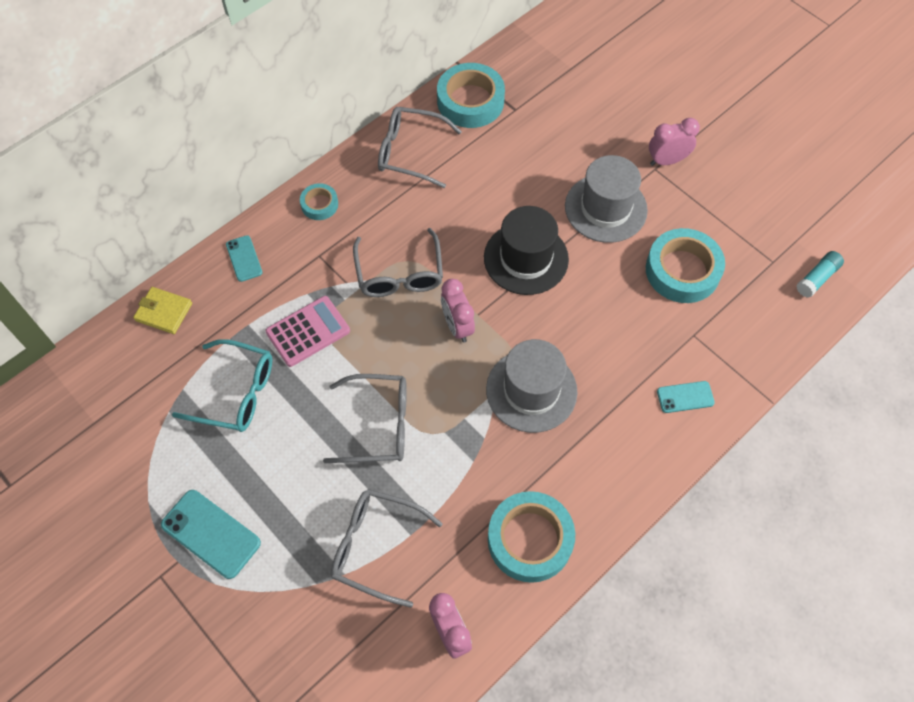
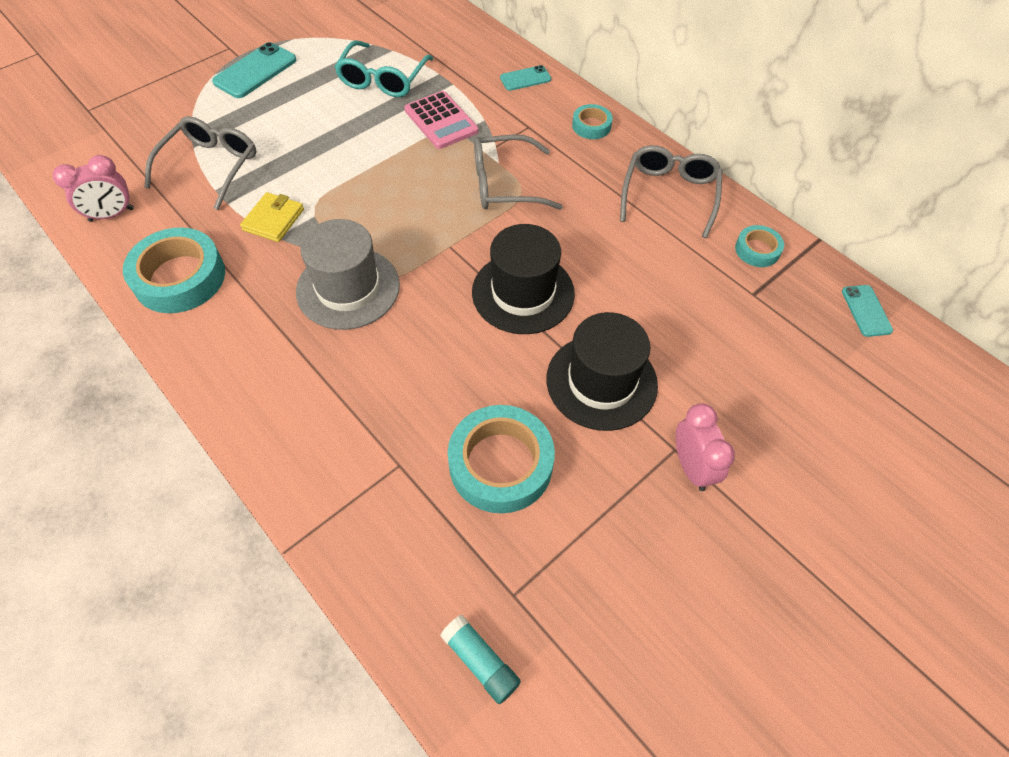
camera: 90 degrees right, 5 degrees down
(164, 312) = (470, 36): yellow wallet -> yellow wallet (273, 220)
(378, 425) = (332, 168): grey glasses -> none
(457, 326) = (436, 229): pink clock -> none
(470, 101) = (757, 250): turquoise tape -> turquoise tape, size x0.52
(605, 208) = (601, 381): grey hat -> black hat
(685, 397) = (311, 443): turquoise phone -> turquoise phone (866, 311)

